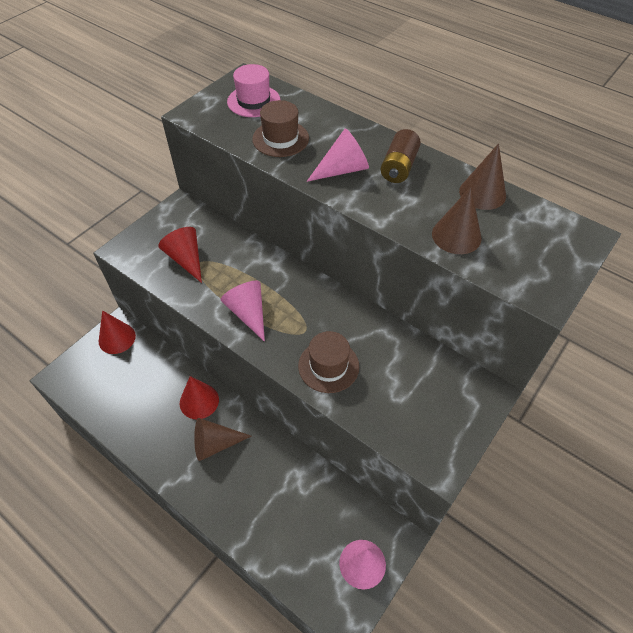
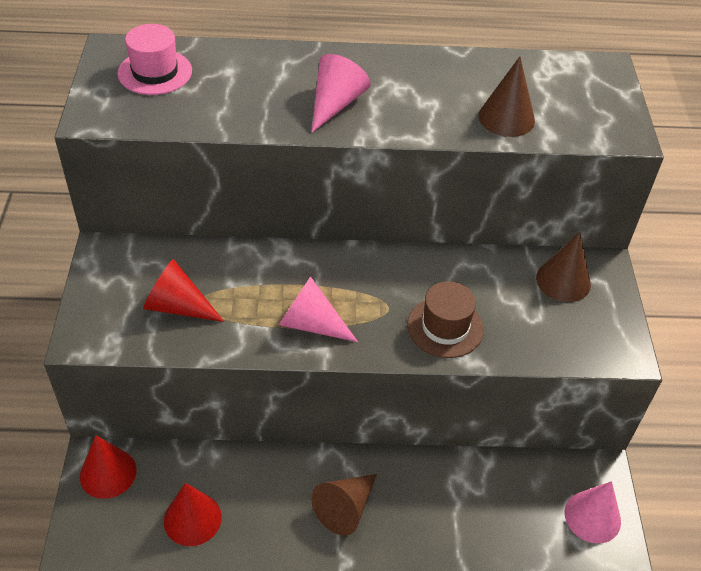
camera: 40 degrees left, 5 degrees down
(199, 401) = (283, 477): red cone -> red cone (192, 519)
(280, 139) = (233, 100): brown hat -> none
(398, 167) = (388, 77): brown battery -> none
(482, 193) = (489, 68): brown cone -> brown cone (563, 281)

